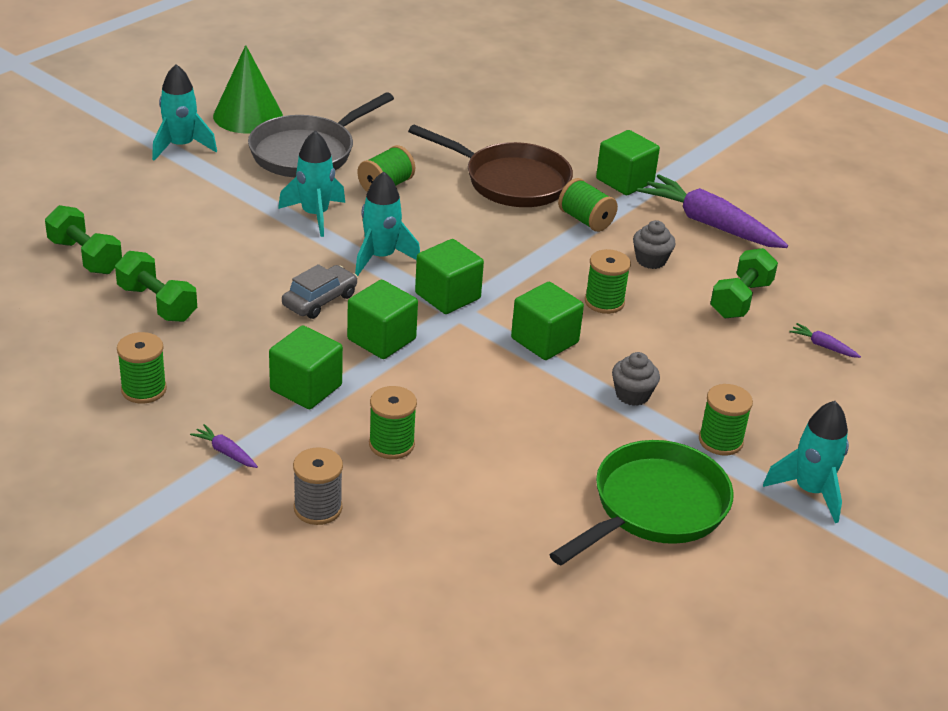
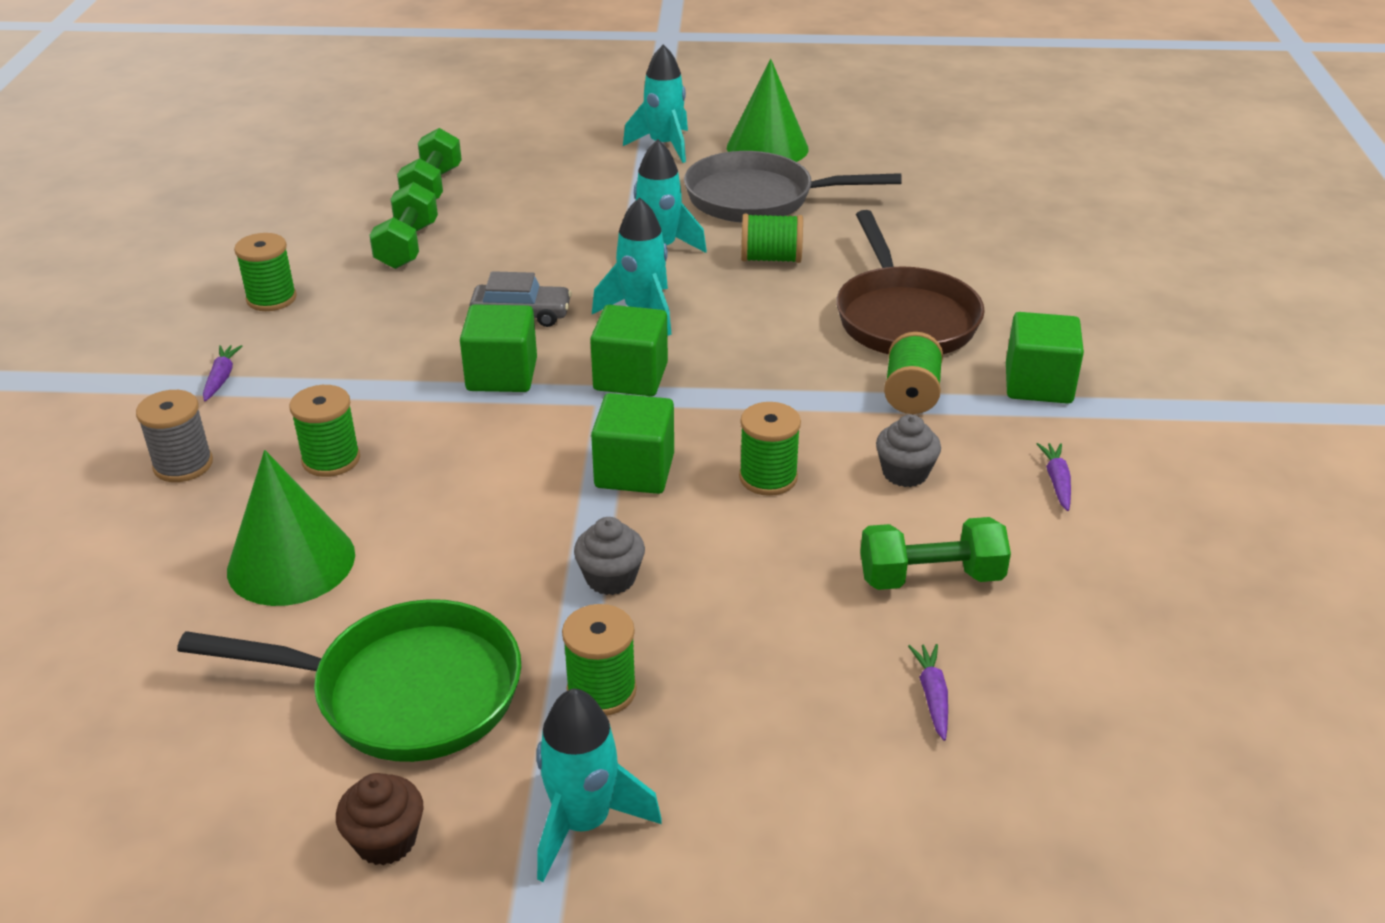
camera: 55 degrees right, 0 degrees up
(306, 388) = (369, 372): green cube -> none
(485, 503) = (291, 562): none -> green cone
(709, 224) = (1057, 481): purple carrot -> purple carrot, size x0.41
(764, 561) = (386, 840): none -> brown cupcake

